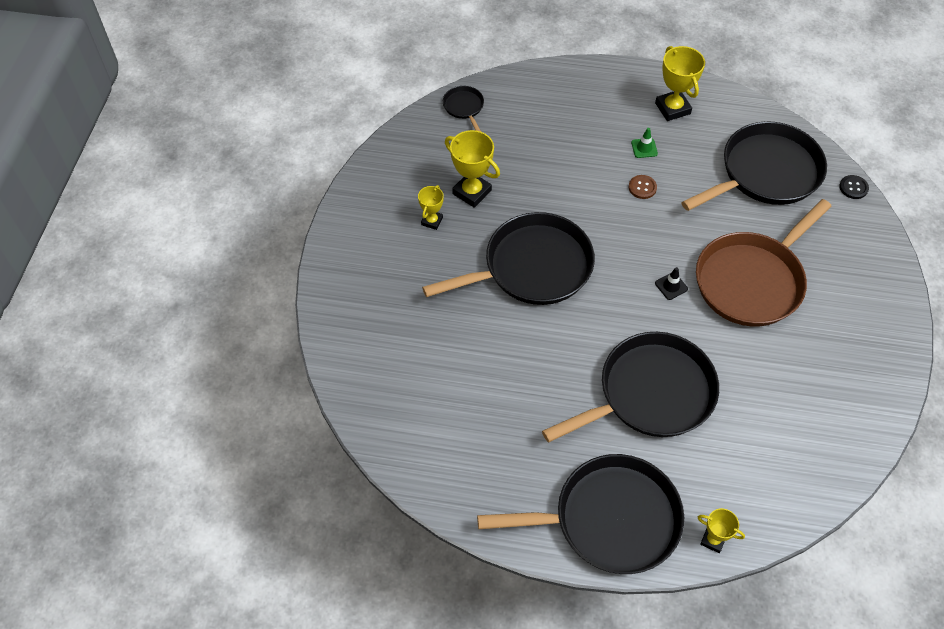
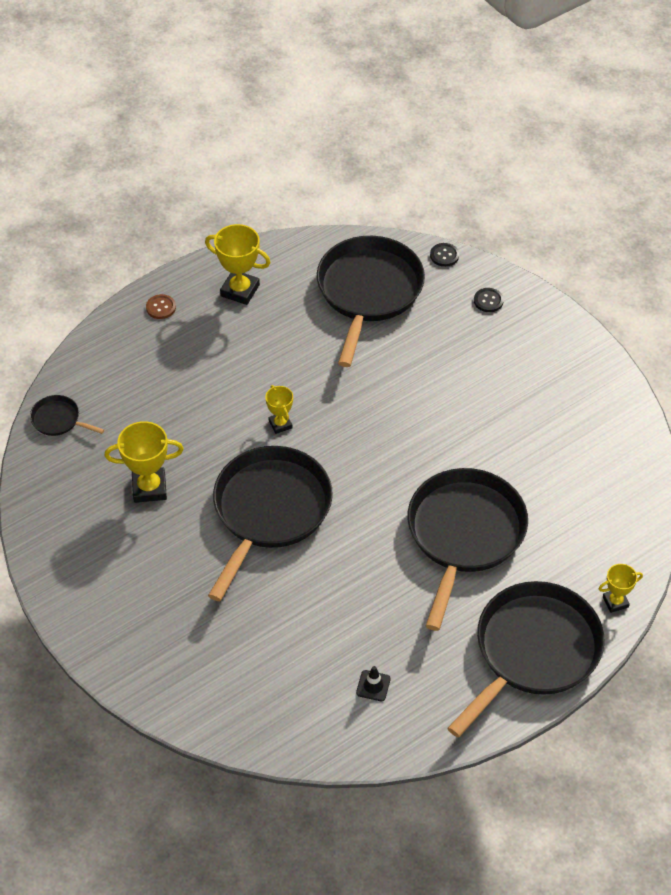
camera: 45 degrees left, 5 degrees down
(432, 221) = (142, 539): yellow trophy -> yellow trophy (280, 424)
(642, 187) = (286, 376): brown button -> brown button (161, 307)
(644, 148) = (253, 341): green traffic cone -> none
(671, 286) = (392, 439): black traffic cone -> black traffic cone (373, 686)
(752, 281) = (446, 387): brown pan -> none
(853, 244) = (488, 301): none -> black button

